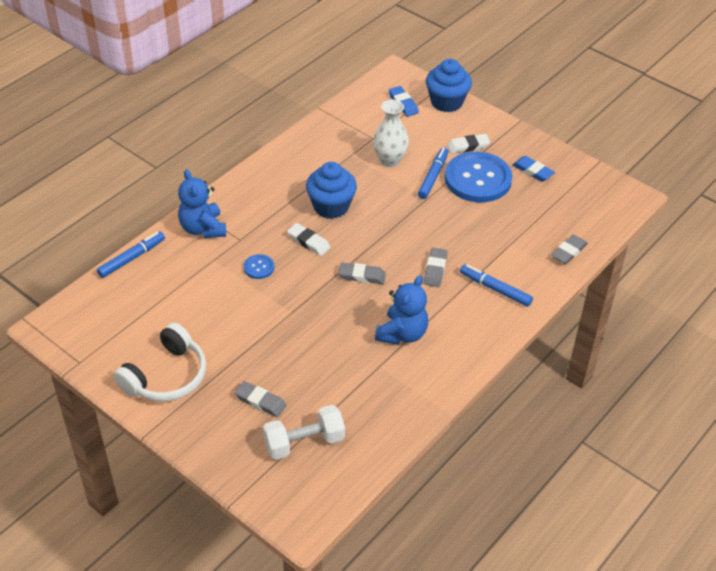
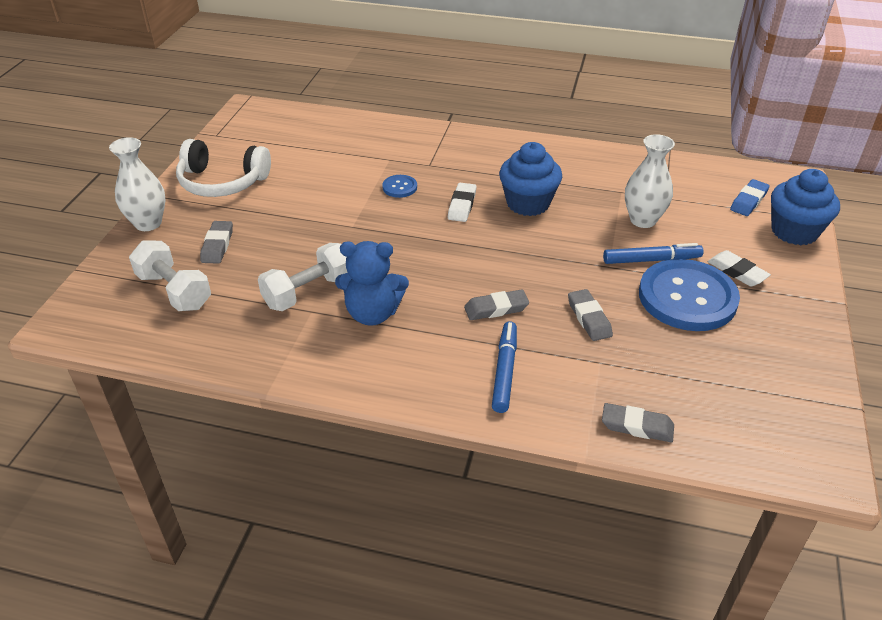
camera: 65 degrees right, 5 degrees down
(131, 258) = (357, 118): blue marker -> none
(195, 441) = (148, 223): none -> white vase
(203, 228) = (426, 141): blue teddy bear -> none
(356, 361) = (308, 292): none -> white dumbbell
(362, 276) = (441, 256): grey eraser -> grey eraser (589, 318)
(533, 171) = (758, 343): blue eraser -> none

